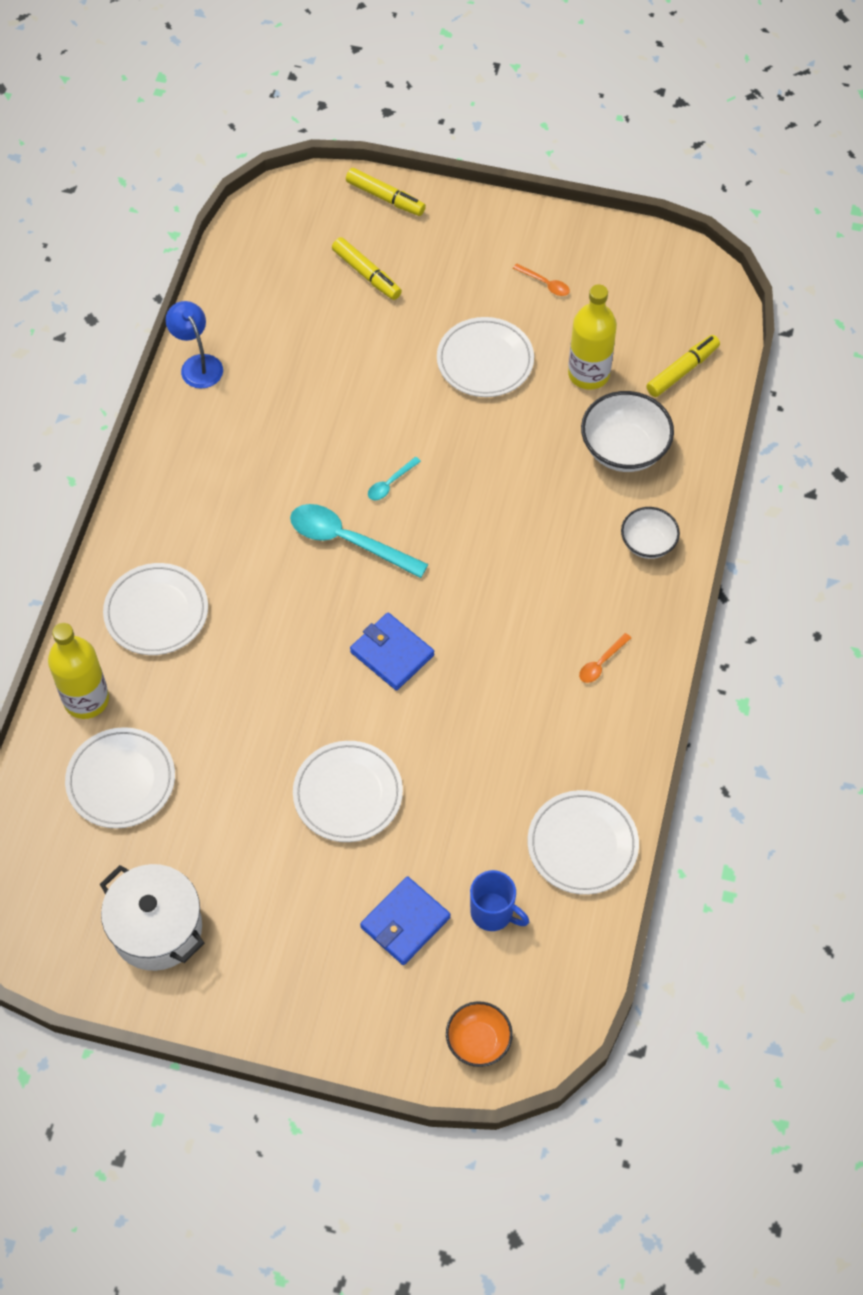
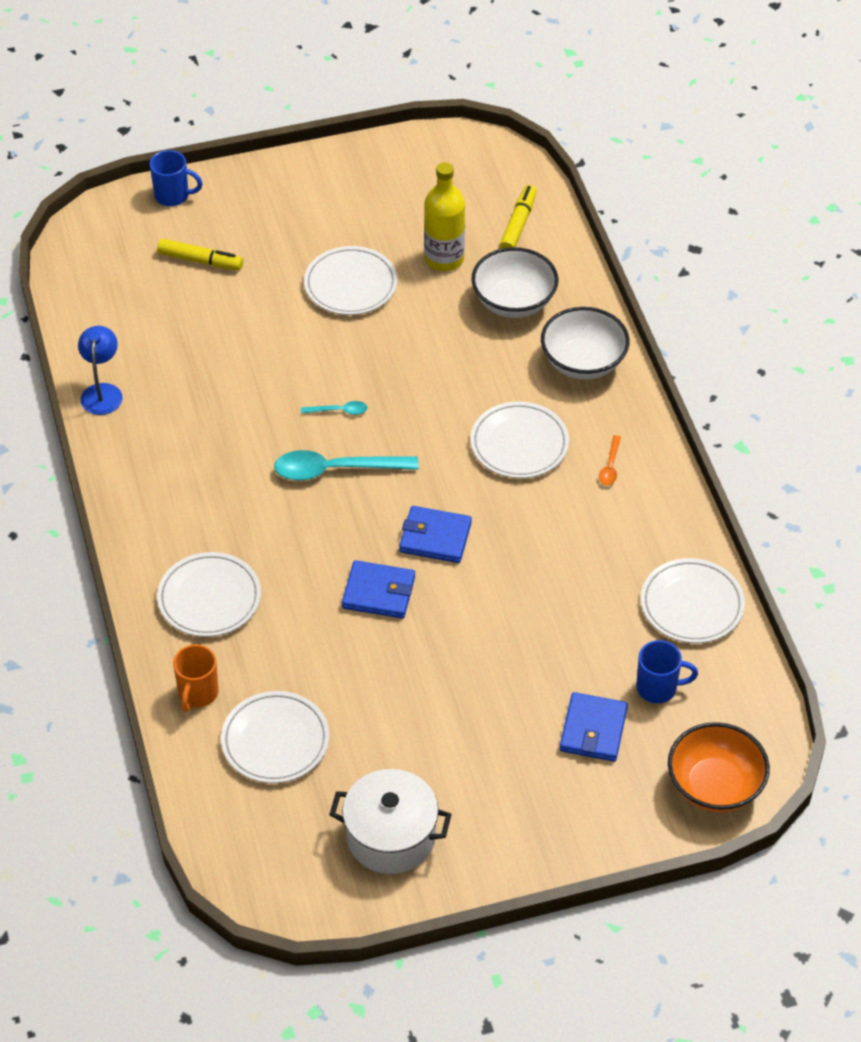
camera: 30 degrees left, 10 degrees down
(86, 699) = (198, 693): yellow bottle -> orange mug
(198, 364) = (102, 392): blue lamp -> blue lamp turned 60 degrees clockwise
(305, 682) = (379, 592): none -> blue wallet
(348, 794) = (476, 658): white plate -> white plate (519, 444)
(385, 198) = (173, 196): yellow marker -> blue mug
(390, 483) = (339, 411): turquoise spoon -> turquoise spoon turned 105 degrees counterclockwise
(478, 1041) = (715, 786): orange bowl -> orange bowl, size x1.62
(545, 284) = (358, 206): orange spoon -> none
(648, 543) = (583, 362): white bowl -> white bowl, size x1.62

